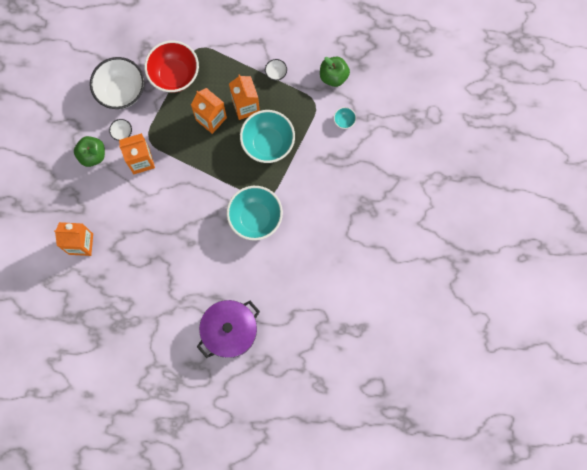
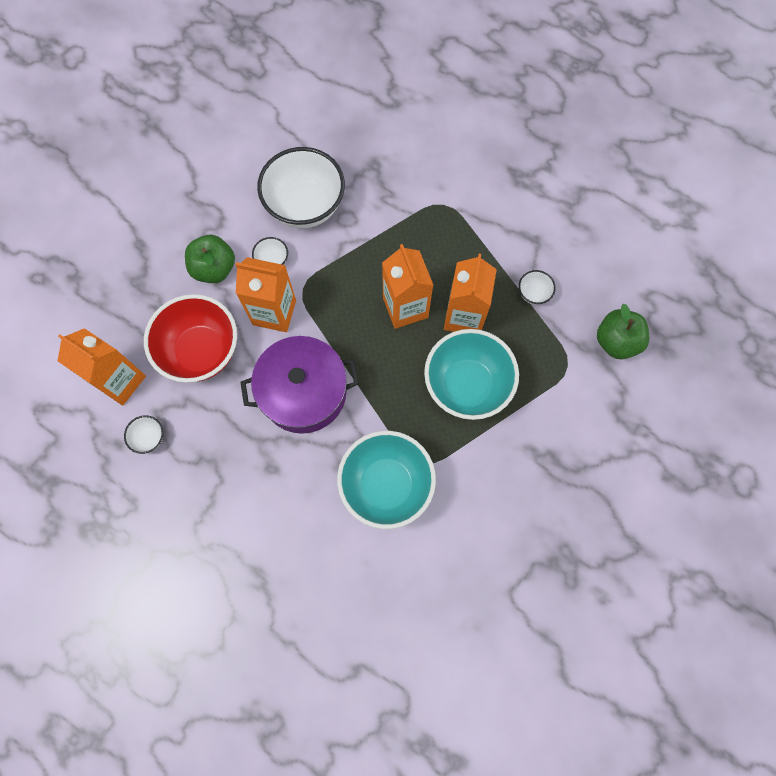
camera: 30 degrees right, 5 degrees down
(116, 264) = (149, 438): none -> white bowl
(174, 75) = (389, 222): red bowl -> red bowl (201, 351)
(229, 331) = (246, 639): purple pot -> purple pot (304, 392)
(344, 121) = (598, 414): turquoise bowl -> none

